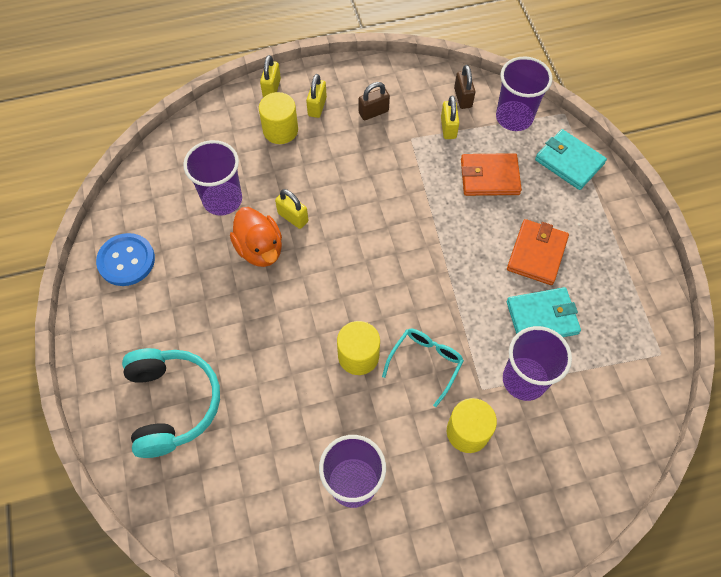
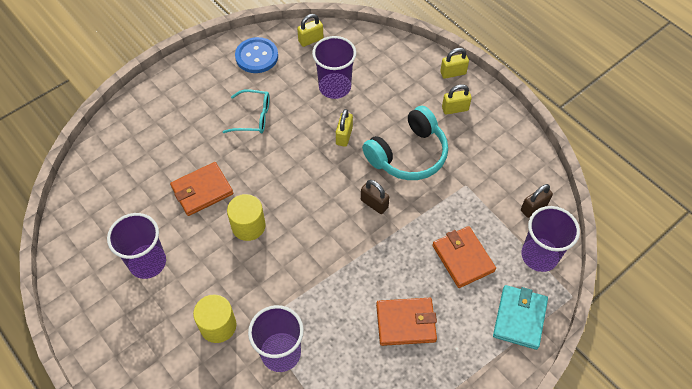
camera: 65 degrees right, 5 degrees down
(173, 404) = (164, 130): turquoise headphones -> turquoise headphones (408, 154)
(260, 249) = (306, 127): orange duck -> none
(280, 130) = (417, 95): yellow cylinder -> none
(285, 389) = (202, 190): none -> orange wallet
(373, 112) = (475, 148): brown padlock -> brown padlock (374, 204)
(425, 363) = (262, 274): turquoise glasses -> turquoise glasses (253, 117)
(448, 128) = (494, 208): yellow padlock -> yellow padlock (310, 40)
(542, 317) = (345, 348): turquoise wallet -> none

